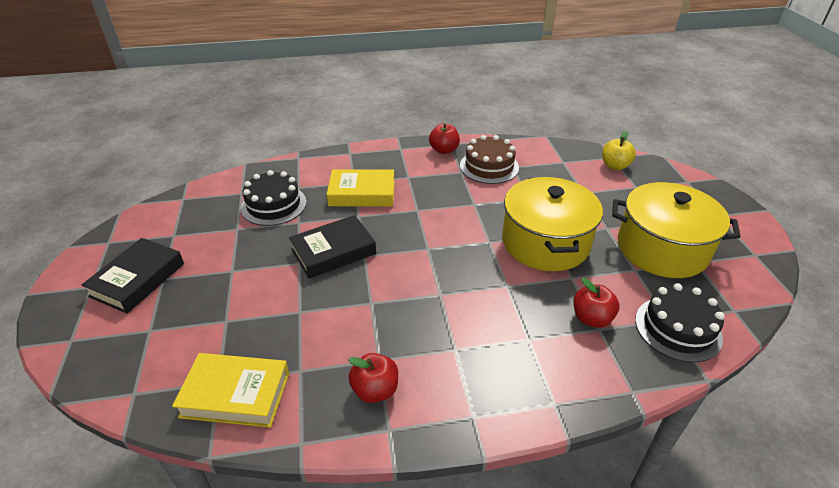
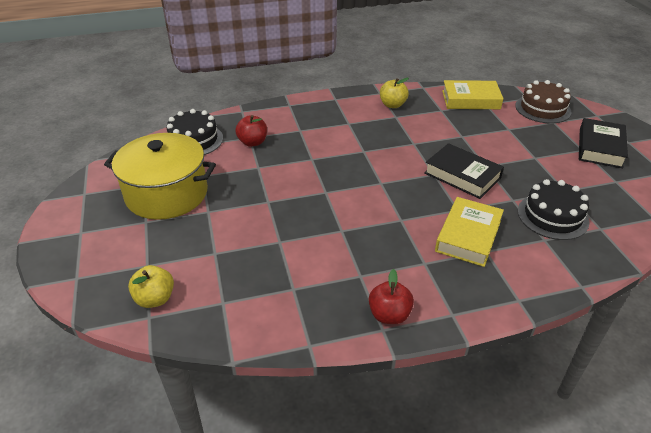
camera: 175 degrees right, 0 degrees up
(333, 251) = (462, 175): black book -> black book turned 75 degrees clockwise
(362, 193) = (468, 236): yellow book -> yellow book turned 60 degrees counterclockwise
(375, 390) = (392, 105): red apple -> yellow apple
(489, 166) = (324, 287): brown cake -> brown cake (542, 109)
(545, 242) = (273, 193): yellow pot -> none

